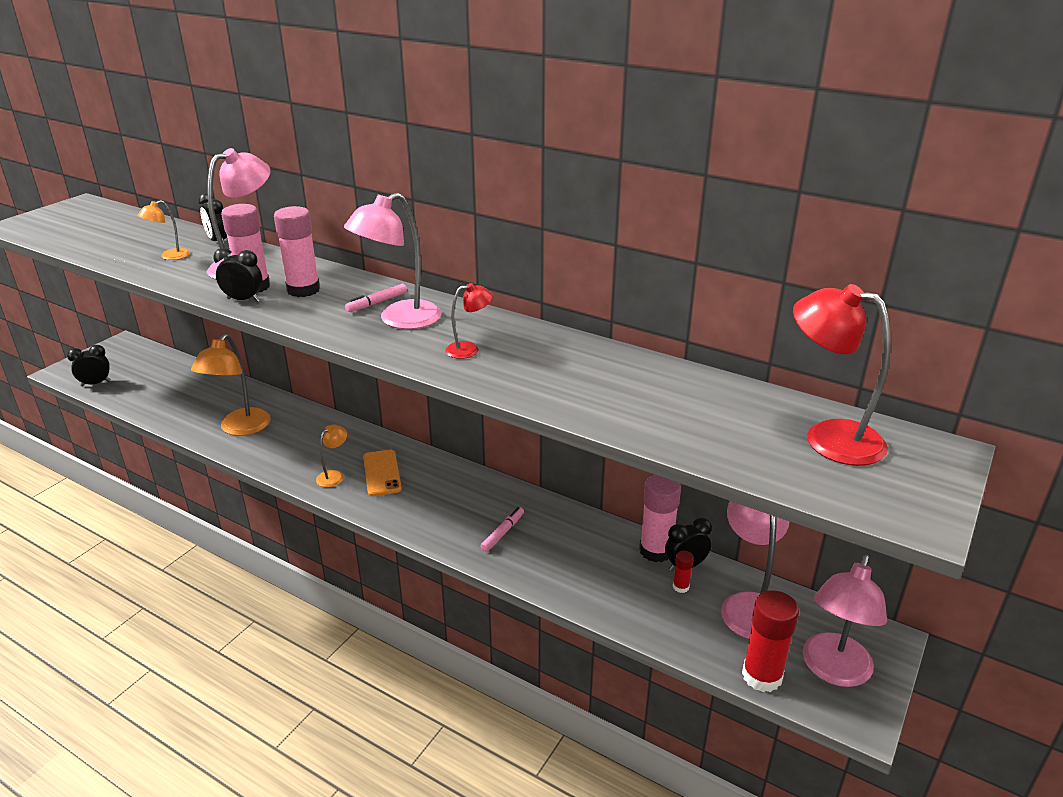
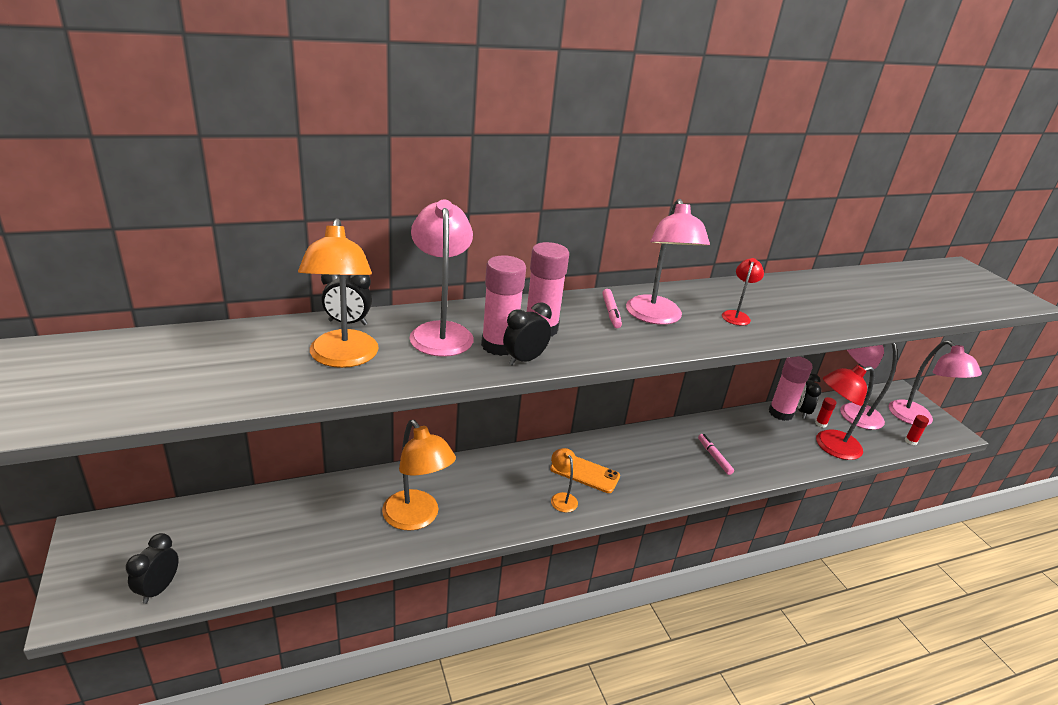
camera: 55 degrees left, 0 degrees up
(169, 256) = (342, 358): orange lamp -> orange lamp, size x1.94
(762, 676) = (910, 441): red glue stick -> red glue stick, size x0.47
(828, 437) = (934, 280): red lamp -> red lamp (830, 446)

